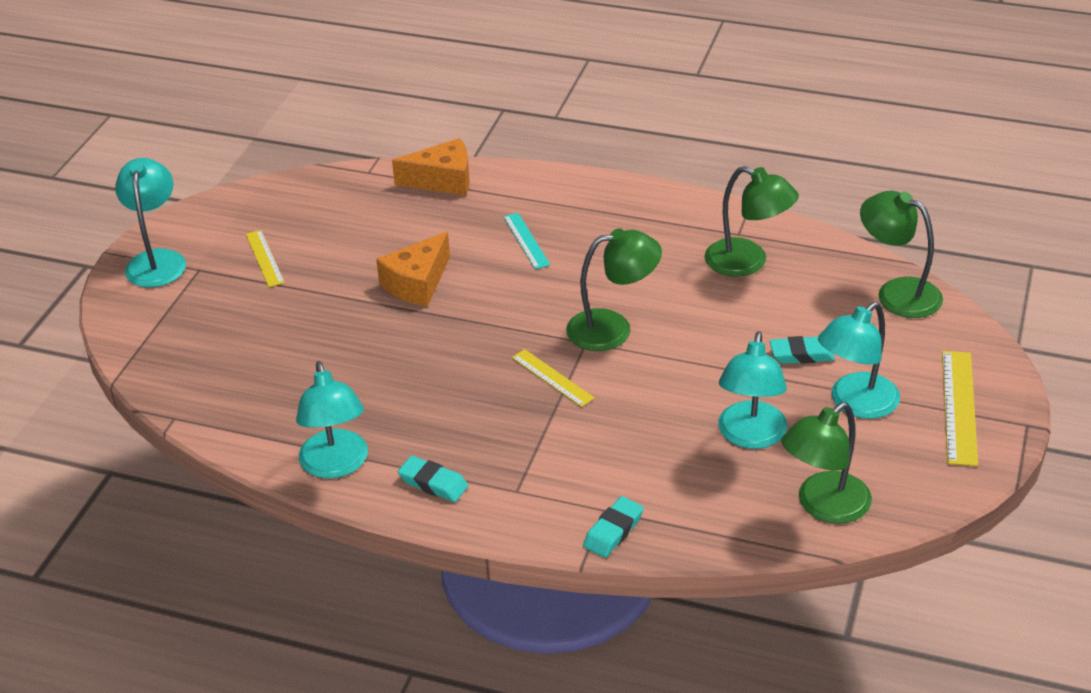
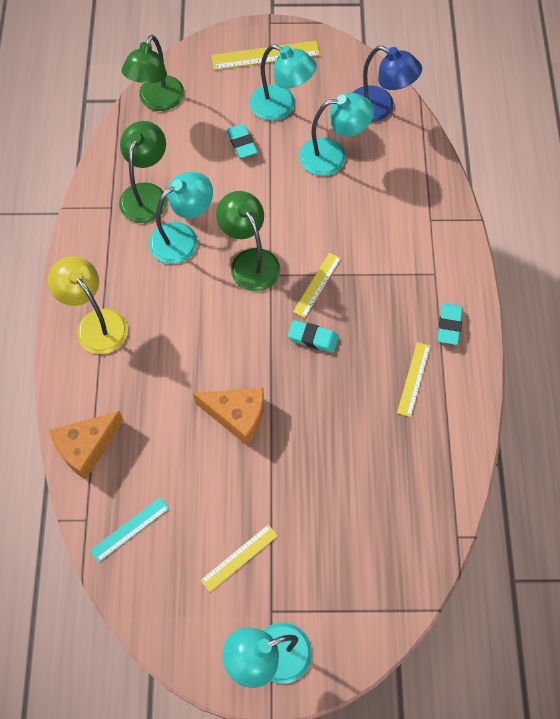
camera: 110 degrees left, 25 degrees up
(336, 465) = (458, 395): turquoise lamp -> turquoise lamp (183, 238)
(379, 431) = (414, 379): none -> yellow ruler
(443, 180) = (86, 447): orange cheese -> orange cheese turned 105 degrees counterclockwise
(526, 240) = (158, 352): turquoise ruler -> turquoise ruler (130, 529)
(584, 203) = (96, 323): none -> yellow lamp
(613, 531) = (447, 210): turquoise eraser -> turquoise eraser (313, 338)
(823, 506) = (380, 108): green lamp -> blue lamp

